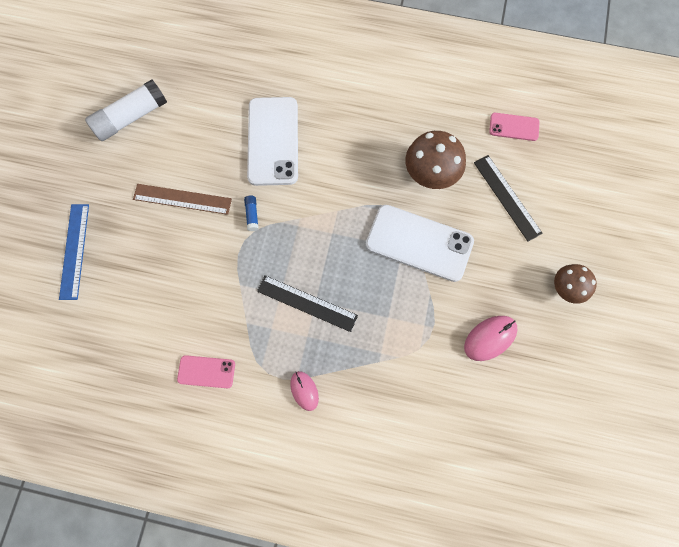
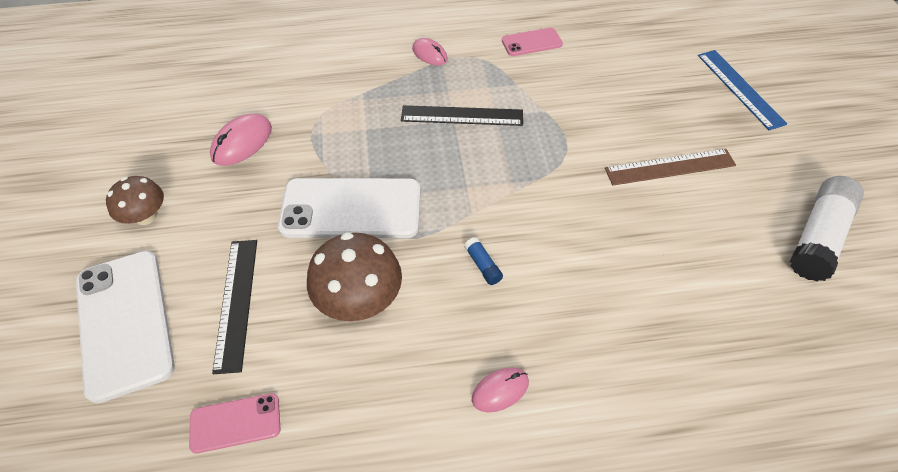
camera: 160 degrees right, 20 degrees down
(252, 215) = (575, 176): blue glue stick -> blue glue stick (483, 265)
(273, 141) = (607, 270): white phone -> white phone (124, 323)
(369, 97) = (500, 390): none -> pink mouse
(507, 197) = (236, 303): black ruler -> black ruler turned 45 degrees clockwise

